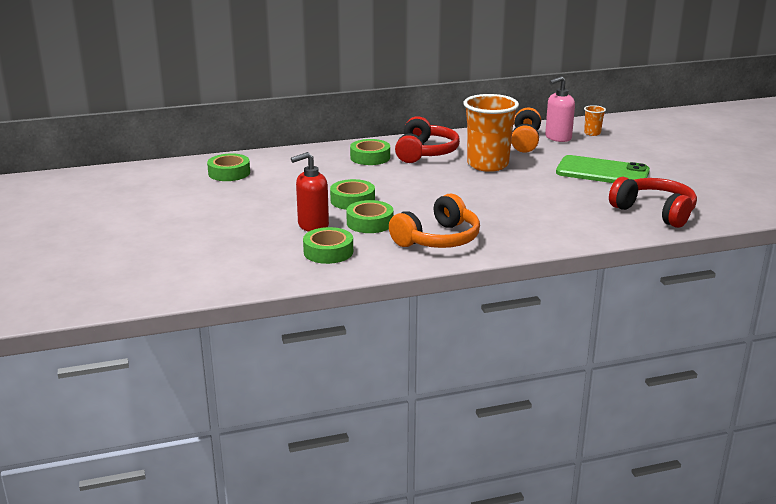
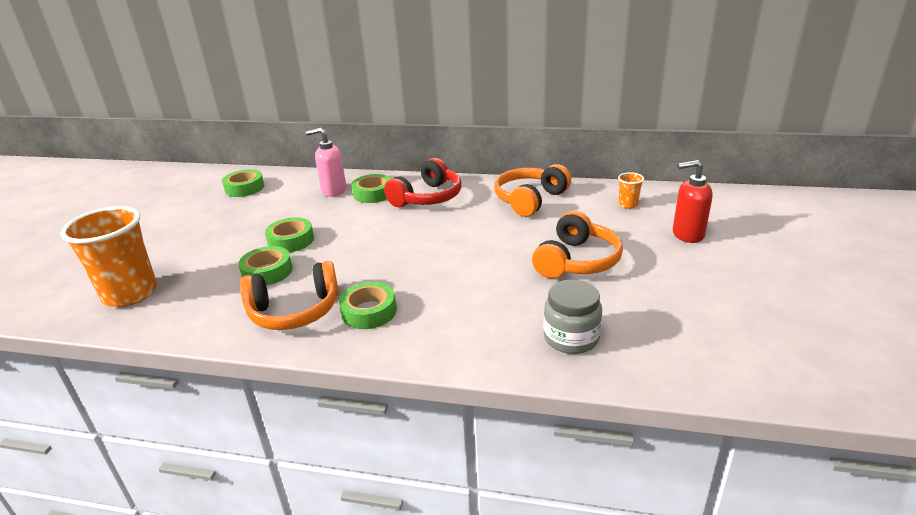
camera: 30 degrees right, 5 degrees up
(313, 226) = (219, 262): red soap dispenser -> red soap dispenser (687, 234)
(328, 252) = (186, 298): green tape -> green tape (369, 311)
(487, 165) = (467, 224): orange cup -> orange cup (130, 294)
(557, 138) = (582, 204): pink soap dispenser -> pink soap dispenser (333, 191)
(602, 172) = (576, 261): green phone -> orange headphones
(654, 212) = (571, 338): red headphones -> grey jar

